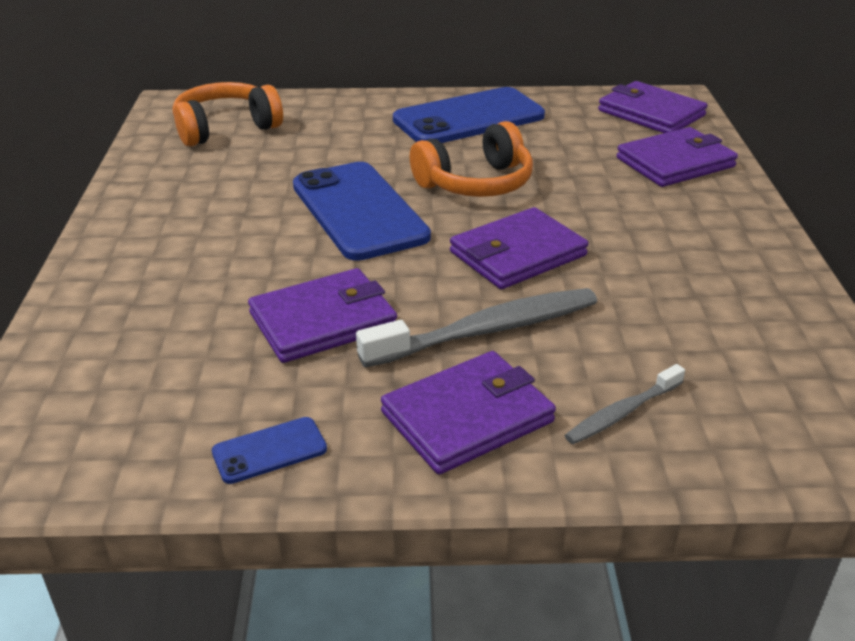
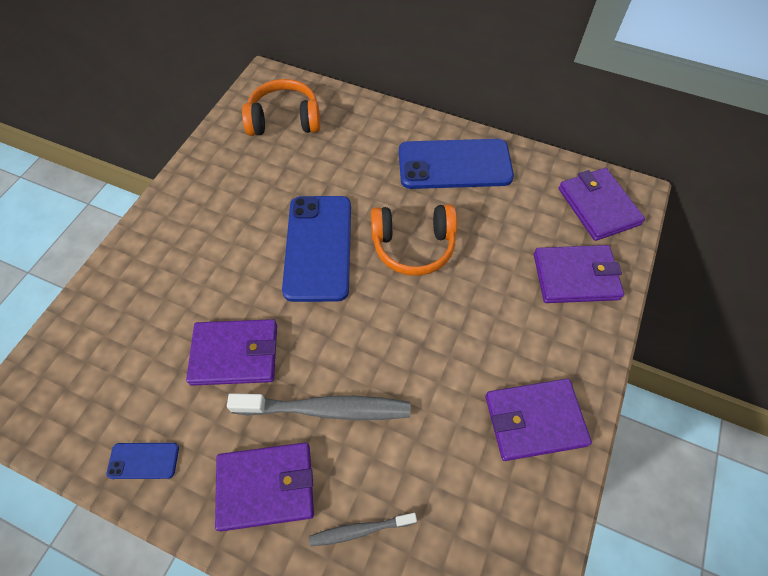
camera: 25 degrees right, 25 degrees up
(517, 254) = (393, 337): purple wallet -> purple wallet (534, 420)

